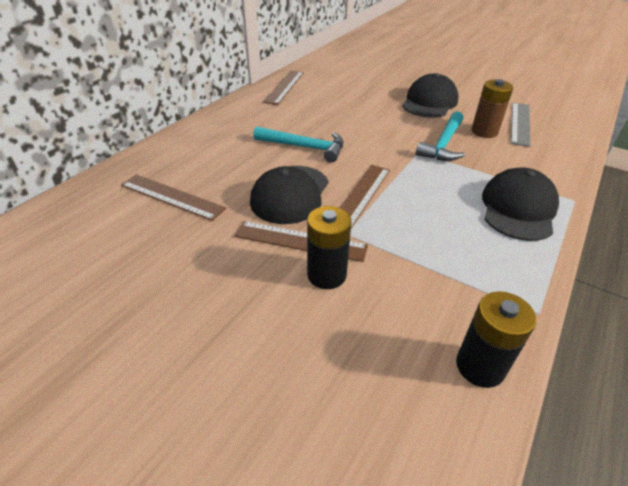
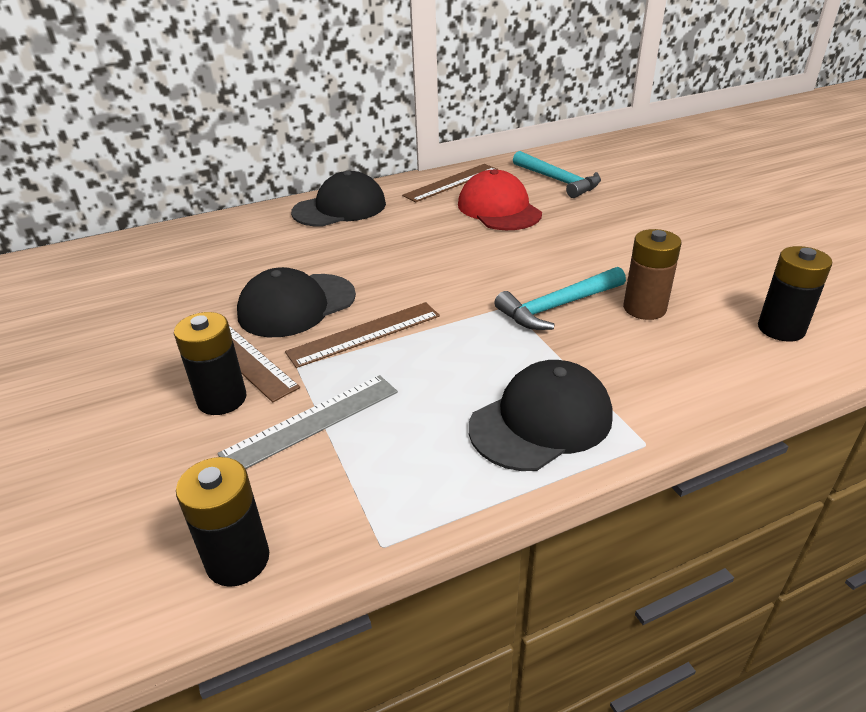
camera: 35 degrees right, 5 degrees down
(172, 197) = (190, 270): brown ruler -> none
(304, 147) = (379, 259): turquoise hammer -> turquoise hammer (558, 181)
(336, 96) = (499, 209): none -> red cap
(429, 102) = (618, 247): black cap -> black cap (340, 208)
(520, 123) = (723, 313): grey ruler -> grey ruler (311, 422)
(551, 123) = (781, 329): none -> black battery

